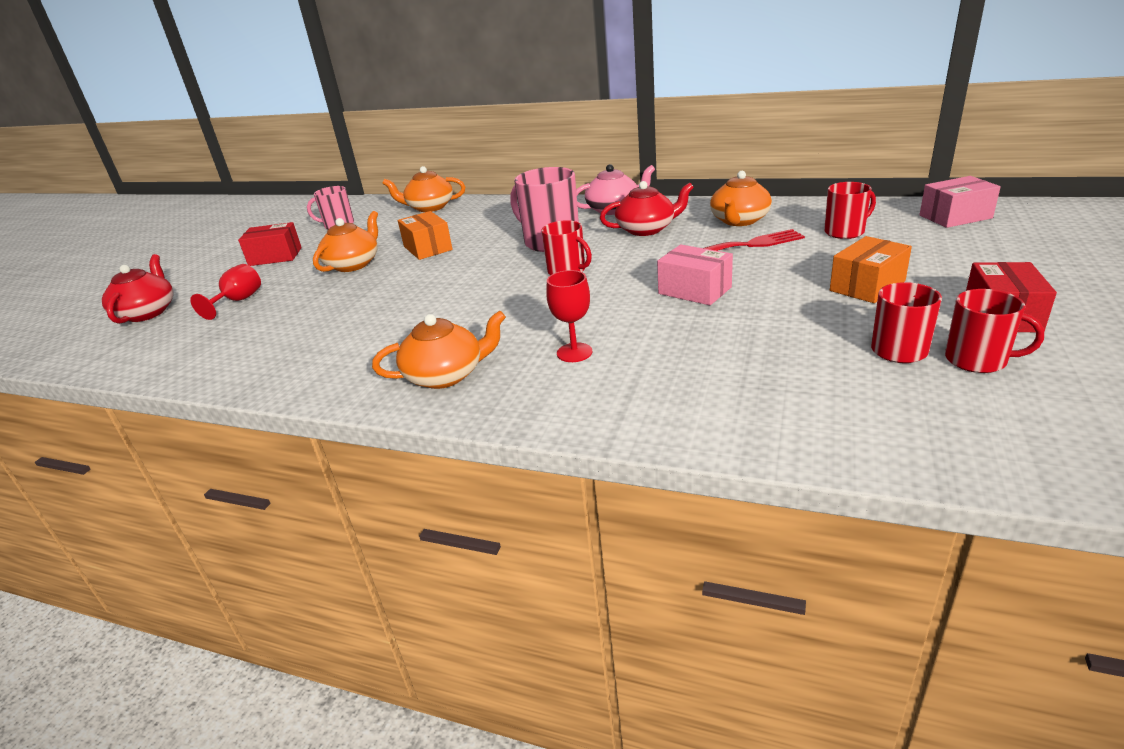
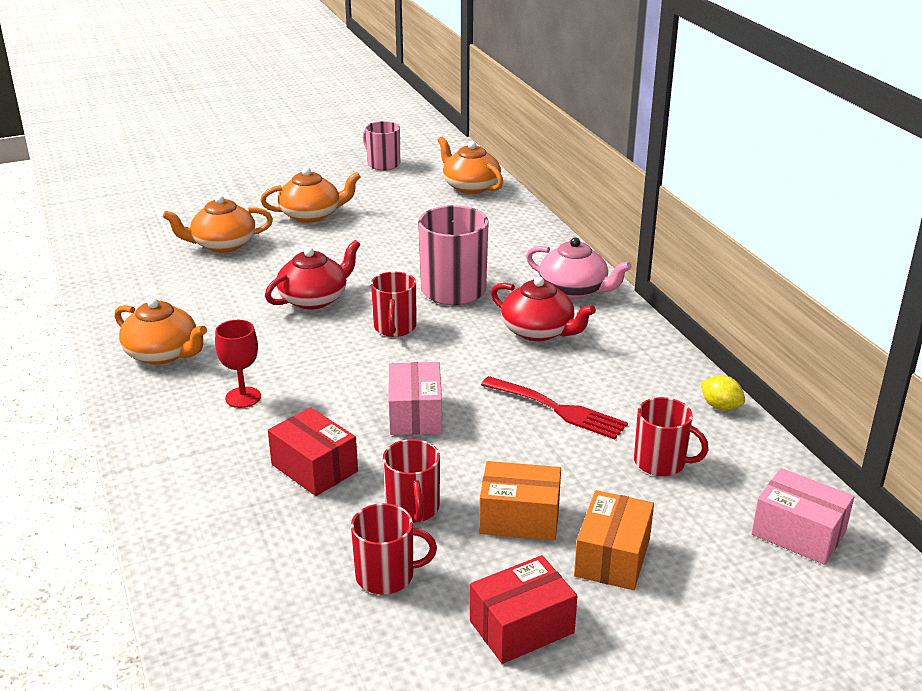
camera: 45 degrees right, 0 degrees up
(147, 312) = (156, 176): red teapot -> red teapot (314, 299)
(238, 301) = (204, 202): red goblet -> none
(275, 256) = (293, 171): red box -> red box (314, 468)
(427, 248) = (377, 233): orange box -> orange box (612, 557)
(739, 221) = (622, 380): orange teapot -> orange teapot (222, 244)
(802, 204) = (720, 407): none -> yellow lemon
(977, 360) = (401, 630): red mug -> red mug (413, 508)

